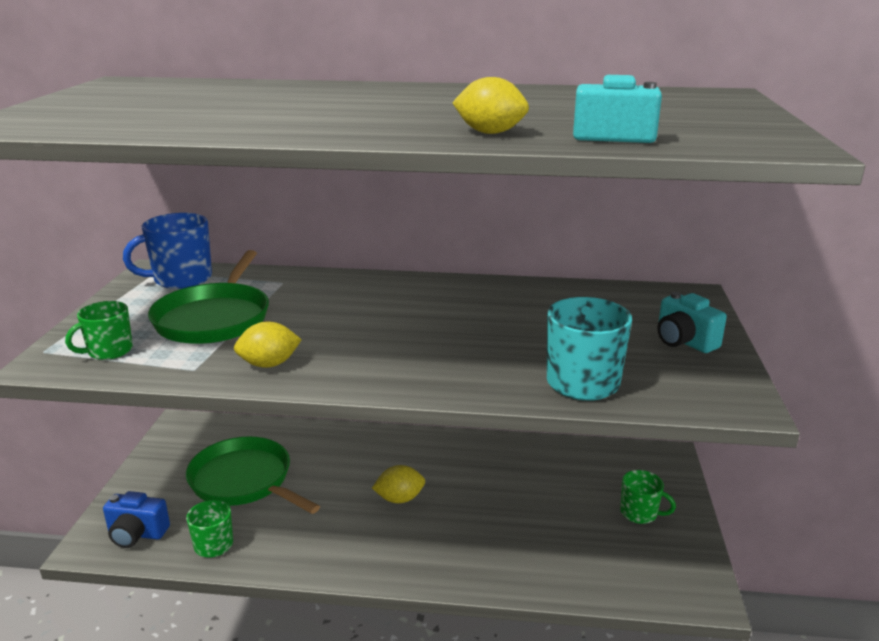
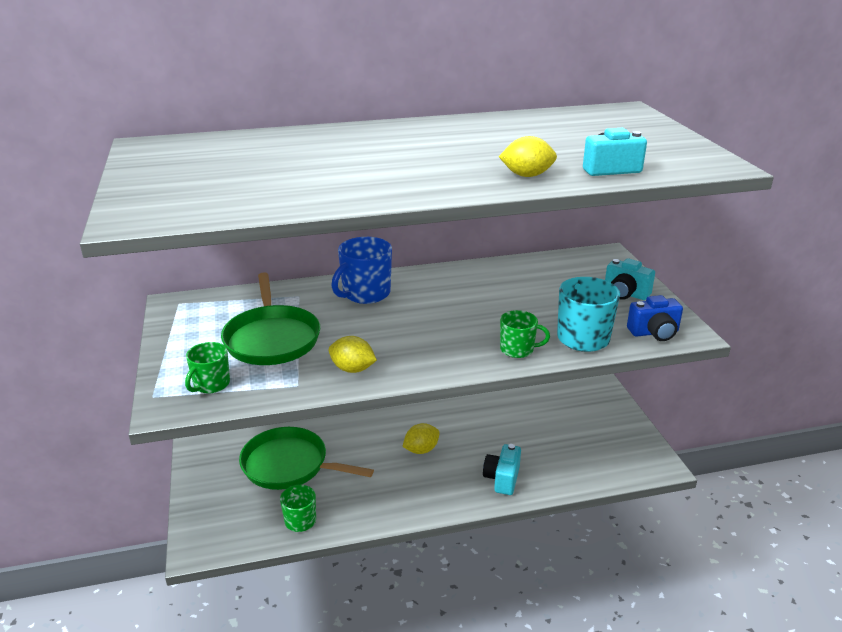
camera: 20 degrees left, 5 degrees up
(137, 534) = (230, 529): blue camera -> blue camera (654, 333)
(181, 279) = (208, 308): blue mug -> blue mug (365, 294)
(269, 364) = (352, 369): yellow lemon -> yellow lemon turned 60 degrees clockwise
(476, 557) = (502, 479): none -> turquoise camera
(639, 513) = (593, 419): green mug -> green mug (518, 349)

